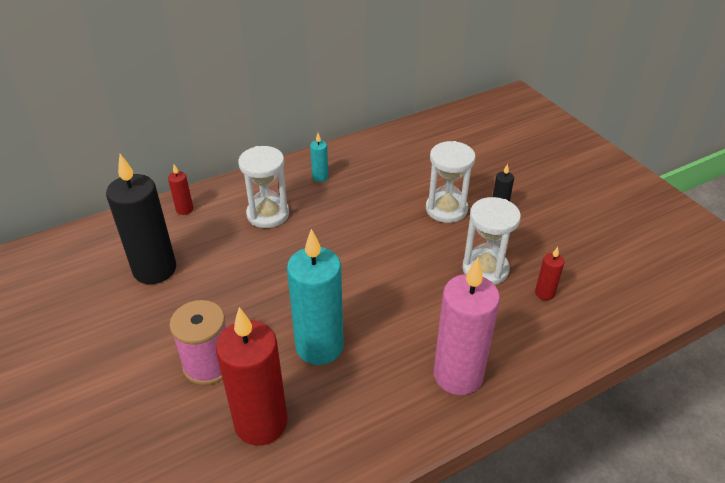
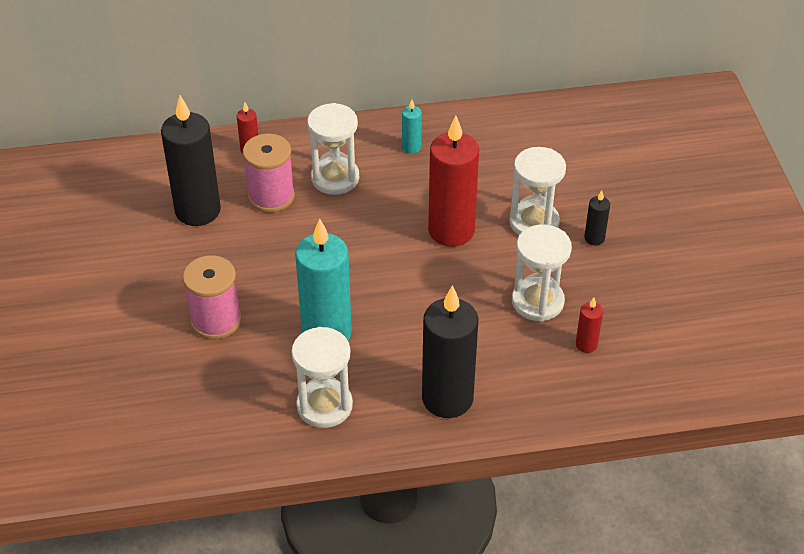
camera: 20 degrees right, 5 degrees up
(218, 241) = (271, 196): none -> pink spool
(261, 423) = (243, 386): red candle -> red candle (451, 231)
(349, 418) = (324, 405): none -> white hourglass
(458, 375) = (447, 398): pink candle -> black candle

